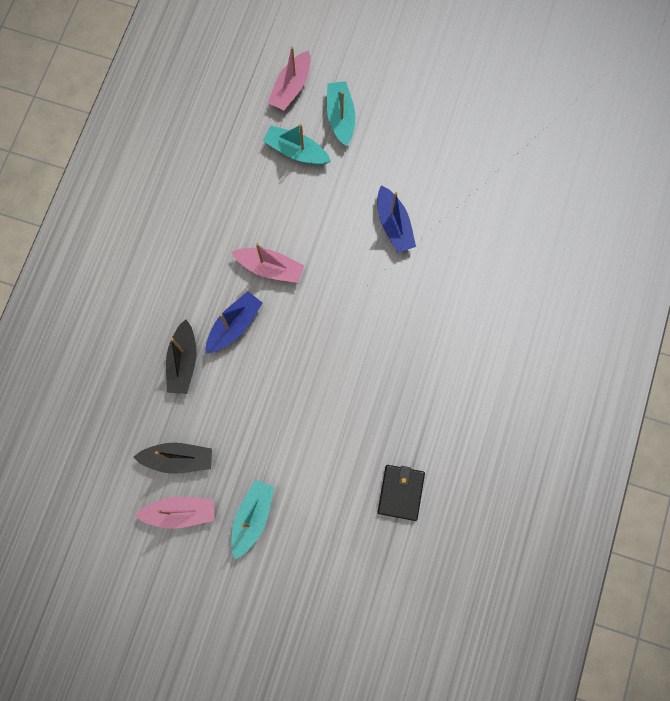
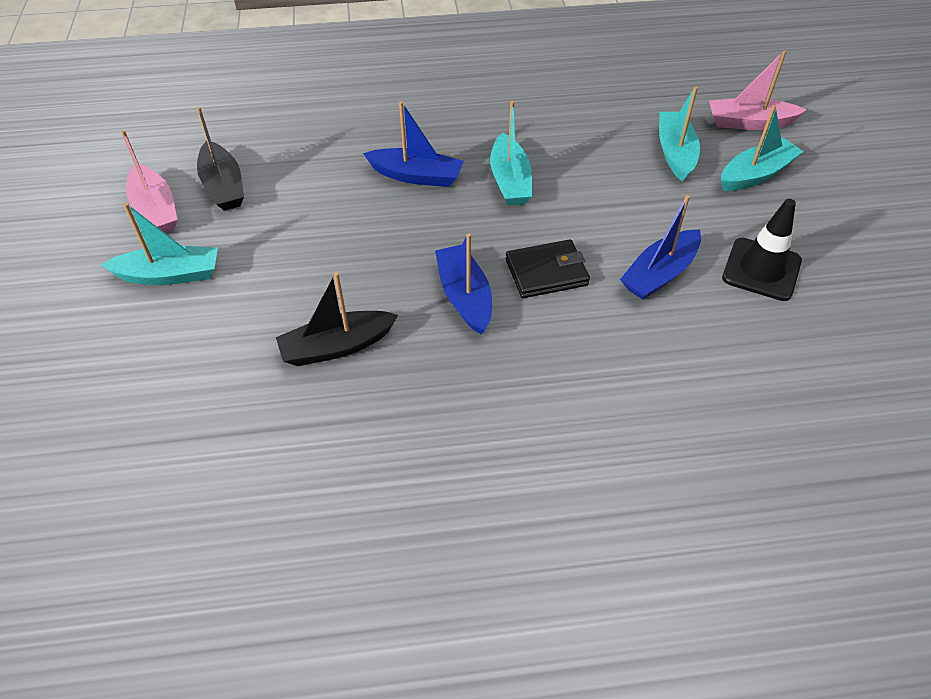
camera: 65 degrees right, 25 degrees down
(183, 362) = (347, 151): black boat -> black boat (337, 347)
(270, 268) = (510, 181): pink boat -> turquoise boat
(358, 344) = (464, 297): none -> blue boat
(400, 492) = (263, 424): black wallet -> black wallet (546, 272)
(417, 168) = (761, 269): none -> black traffic cone

